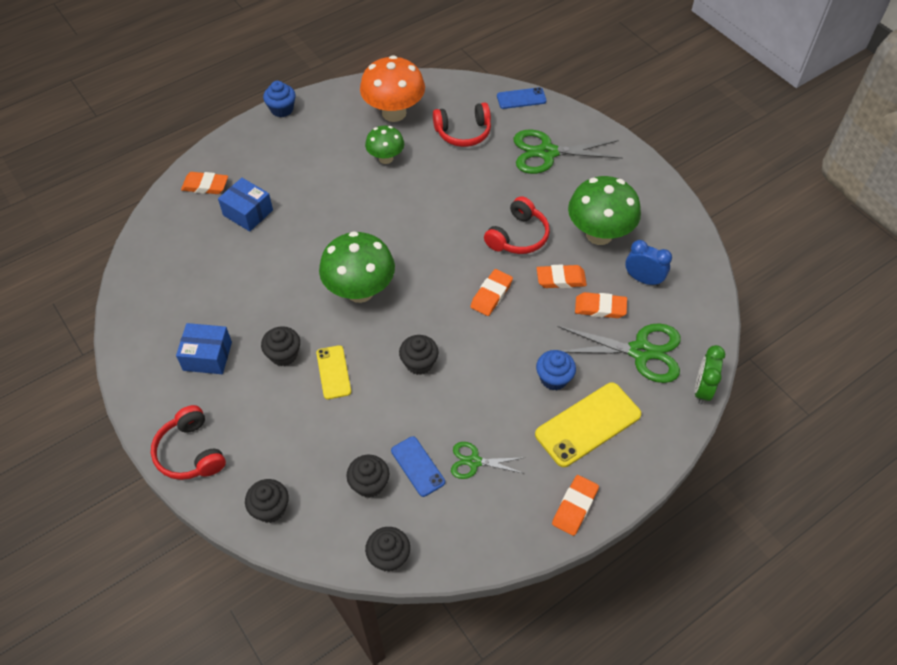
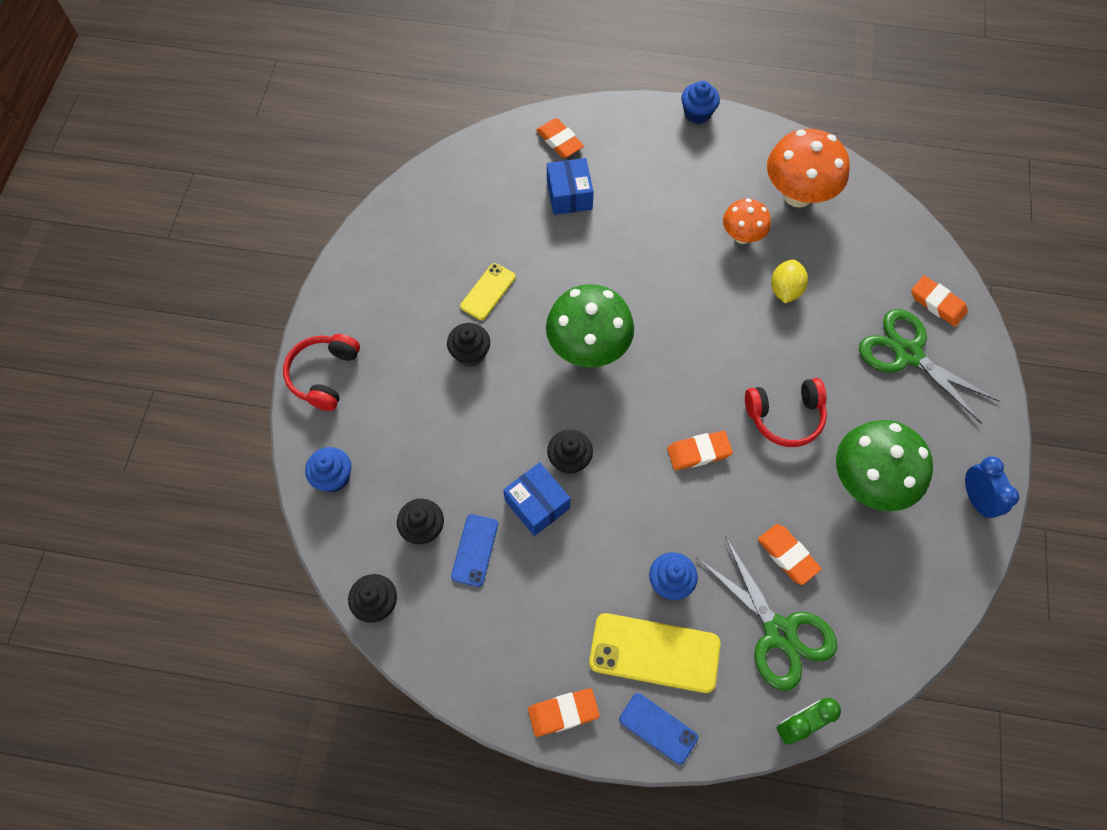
camera: 45 degrees right, 10 degrees up
(207, 356) = (413, 302): blue box -> blue box (537, 504)
(270, 508) = (333, 477): black cupcake -> blue cupcake
(333, 372) = (493, 404): yellow phone -> yellow phone (488, 291)
(386, 158) = (742, 236): green mushroom -> orange mushroom
(443, 169) = (785, 290): none -> yellow lemon
(463, 132) = (844, 266): red headphones -> none
(474, 461) = (523, 590): green scissors -> none
(521, 98) = (944, 275): blue phone -> blue phone (658, 728)
(561, 279) = (780, 494): orange eraser -> orange eraser (937, 303)
(643, 279) = (862, 565): blue clock -> blue clock (976, 499)

